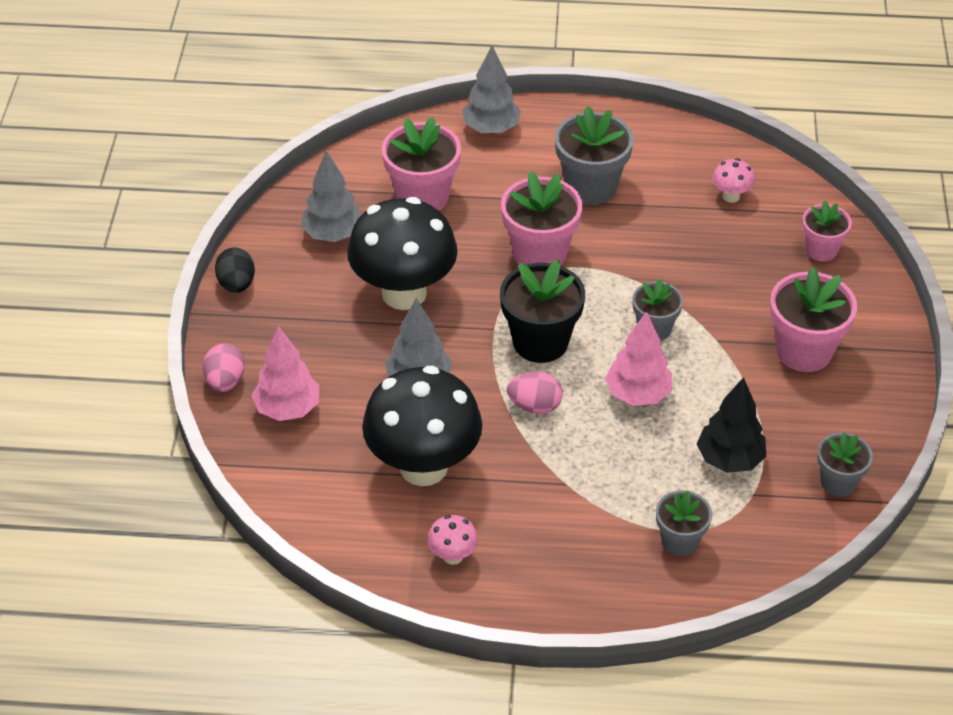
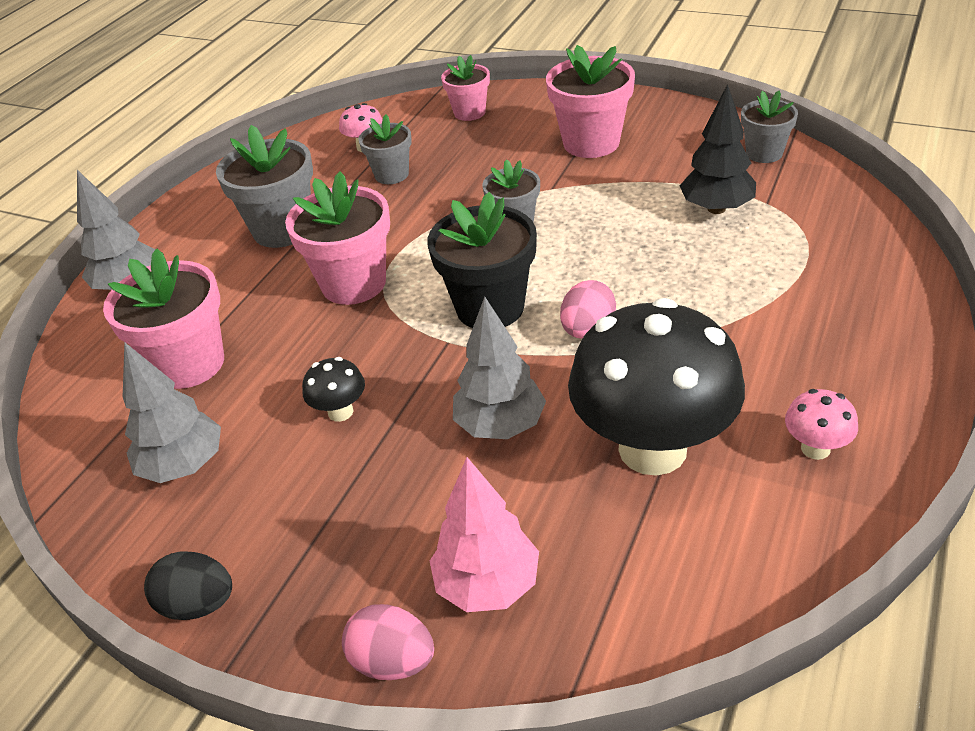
camera: 65 degrees left, 5 degrees down
(404, 293) = (340, 412): black mushroom -> black mushroom, size x0.41
(637, 394) = (603, 251): pink tree -> none
(680, 541) = (822, 260): grey flower pot -> grey flower pot (392, 175)

